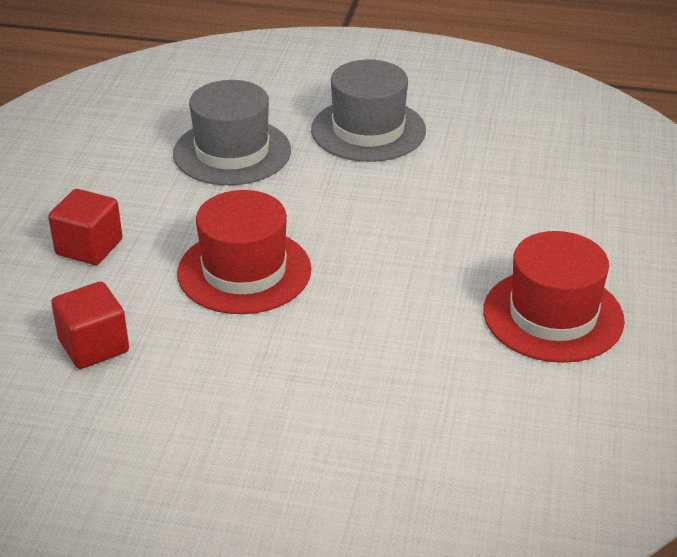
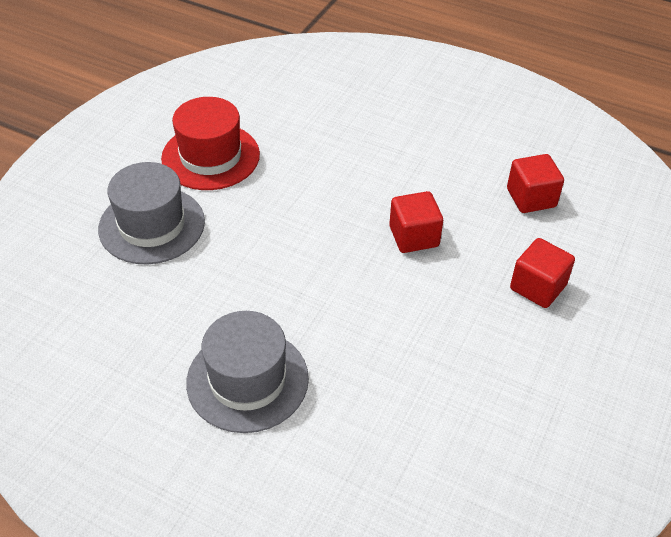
camera: 165 degrees left, 10 degrees up
(232, 152) = (395, 379): grey hat -> grey hat (152, 225)
(244, 271) = (414, 236): red hat -> red cube

